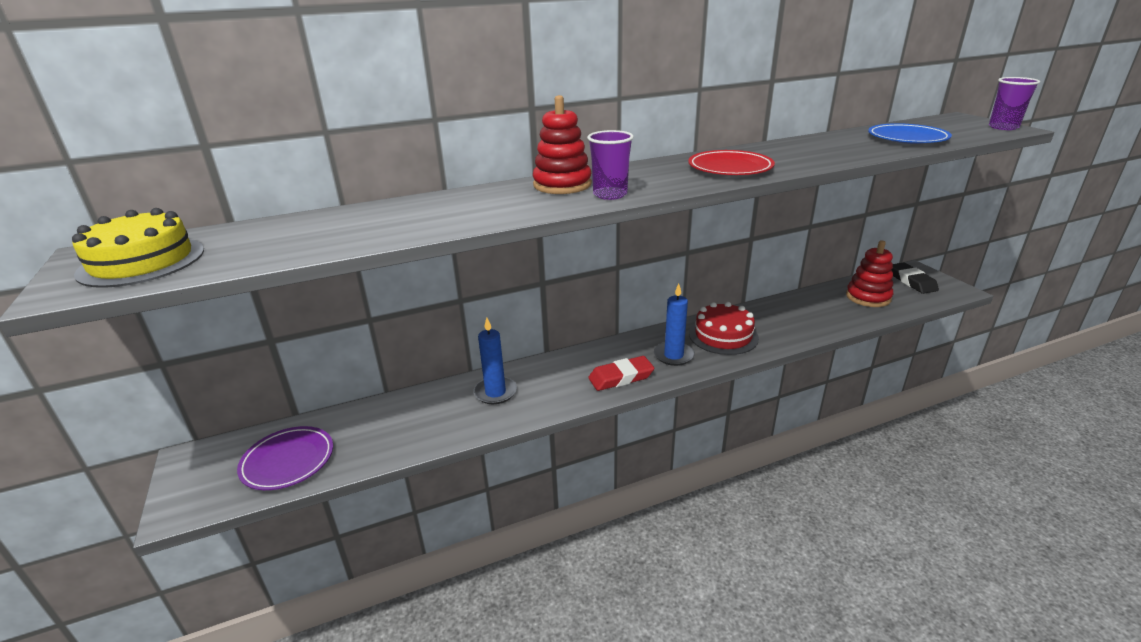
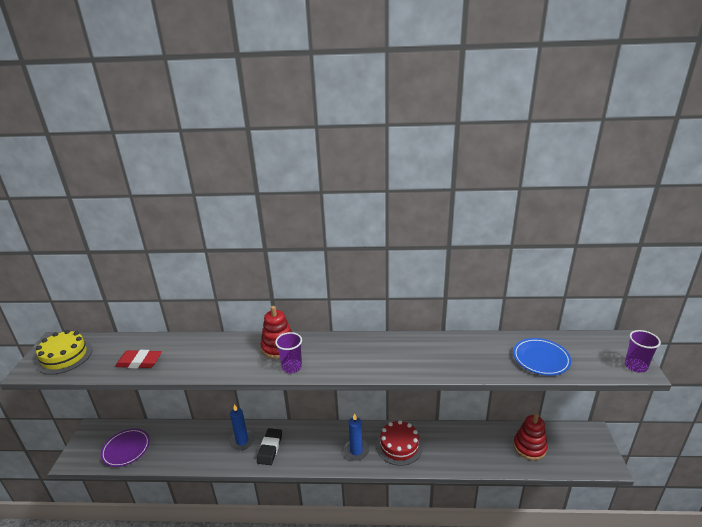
camera: 25 degrees right, 0 degrees up
(621, 377) = (313, 456): red eraser -> red eraser (139, 362)
(730, 168) = (384, 359): red plate -> none
(911, 281) = (579, 443): black eraser -> black eraser (270, 448)

